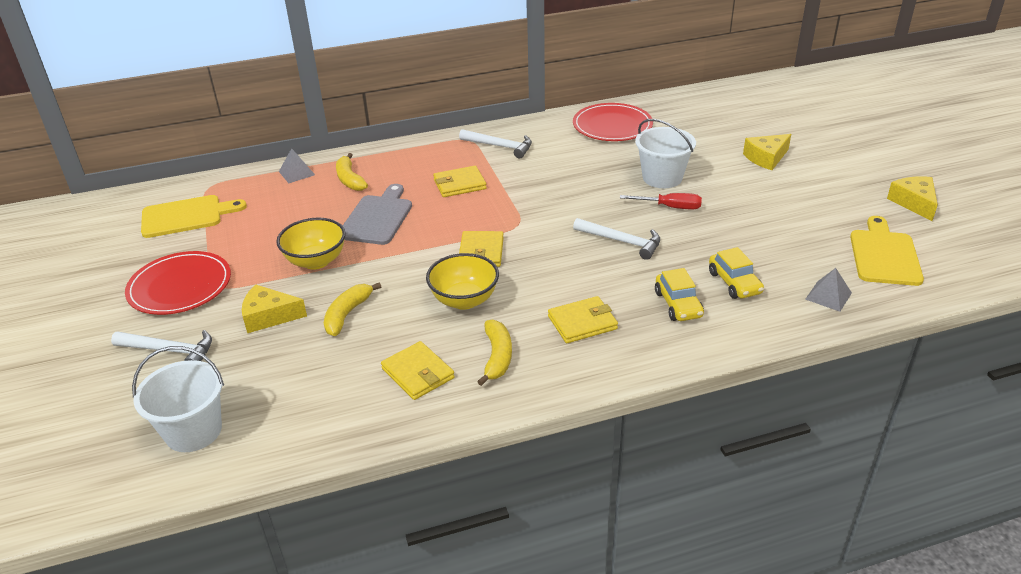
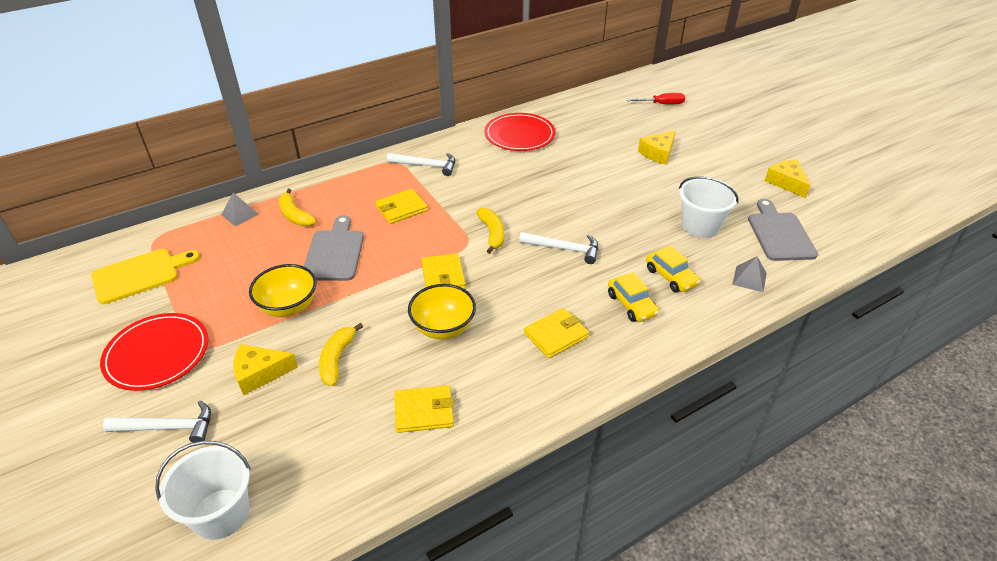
camera: 15 degrees left, 5 degrees up
(418, 373) = (424, 411): yellow wallet -> yellow wallet turned 45 degrees counterclockwise
(497, 357) = (492, 382): yellow banana -> yellow banana (492, 233)
(662, 178) = (578, 182): white bucket -> white bucket (700, 226)
(670, 207) = (594, 210): red screwdriver -> red screwdriver (662, 104)
(884, 255) = (779, 234): yellow cutting board -> grey cutting board

